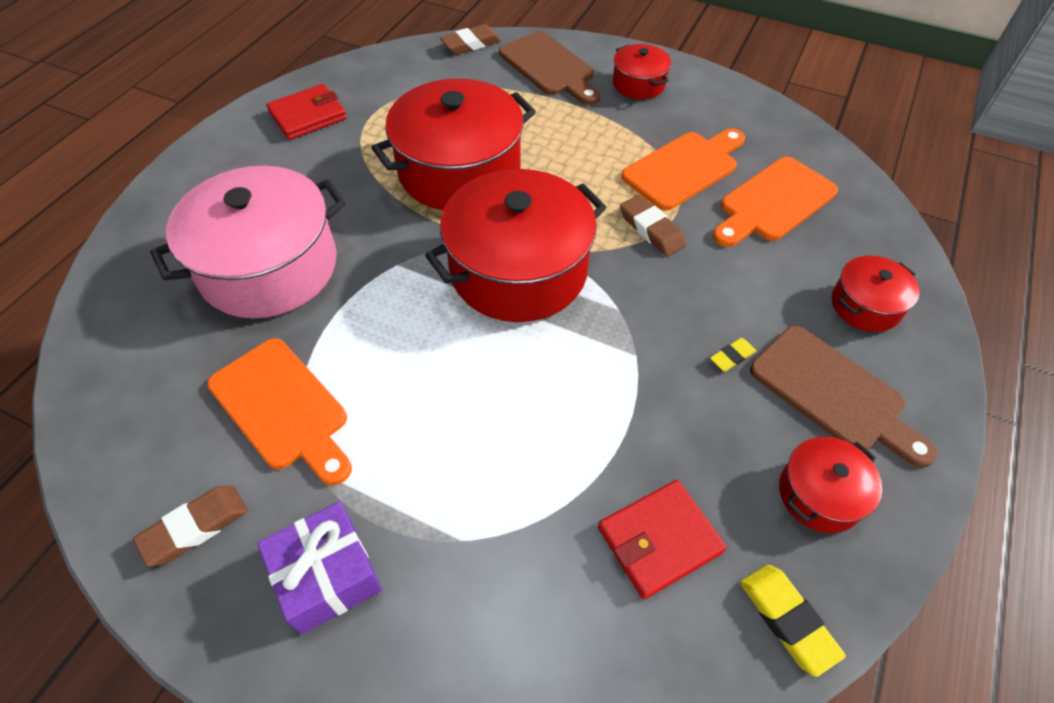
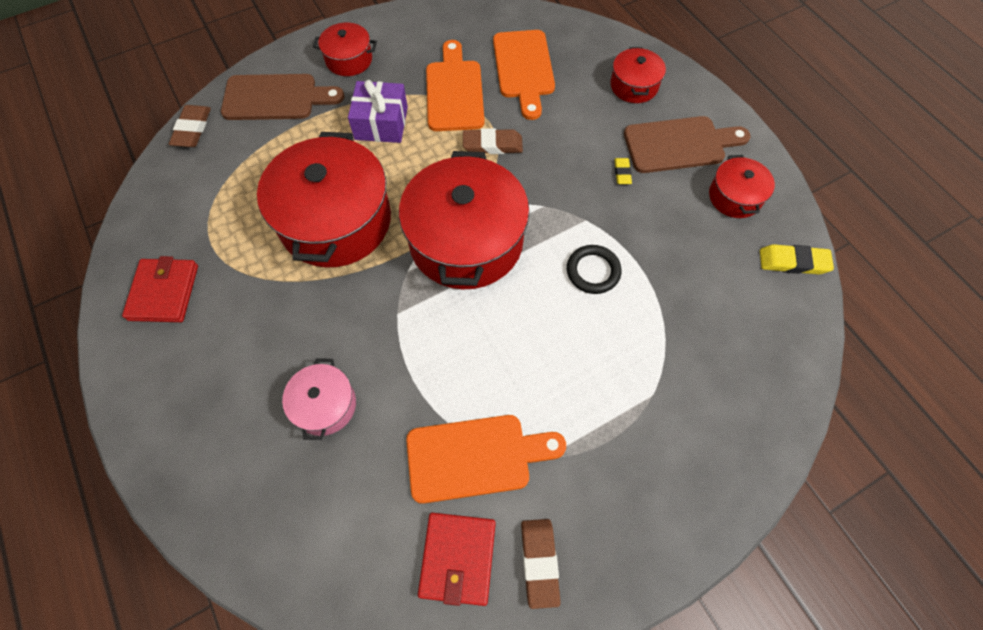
camera: 55 degrees left, 10 degrees up
(269, 267) = (325, 405): pink pot -> pink pot, size x0.49
(327, 575) = (630, 488): purple gift -> purple gift (381, 123)
(576, 396) = (593, 271): none -> black ring
(659, 540) = (715, 290): red wallet -> red wallet (458, 558)

